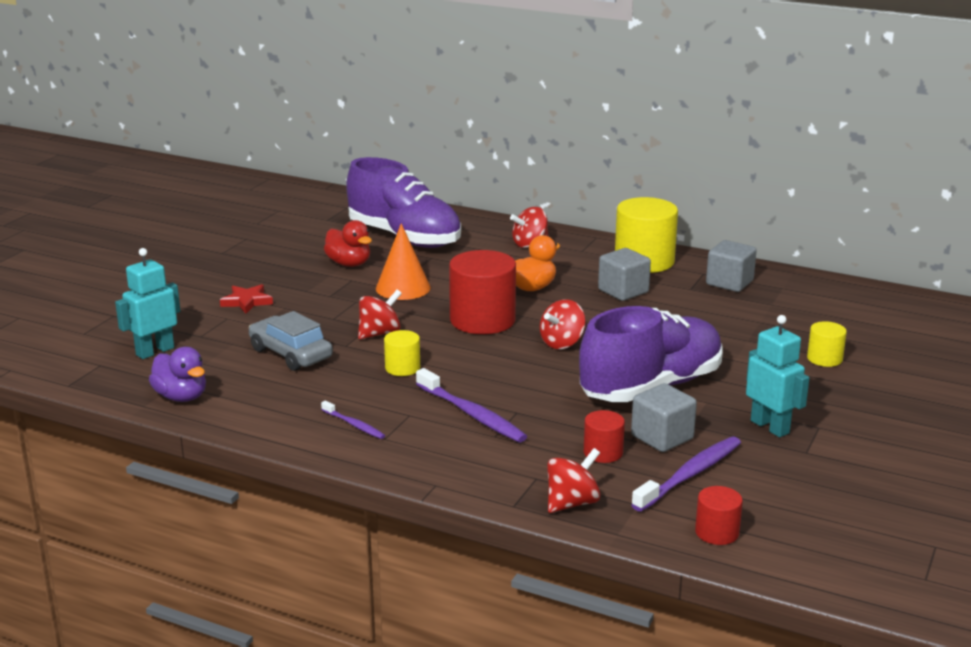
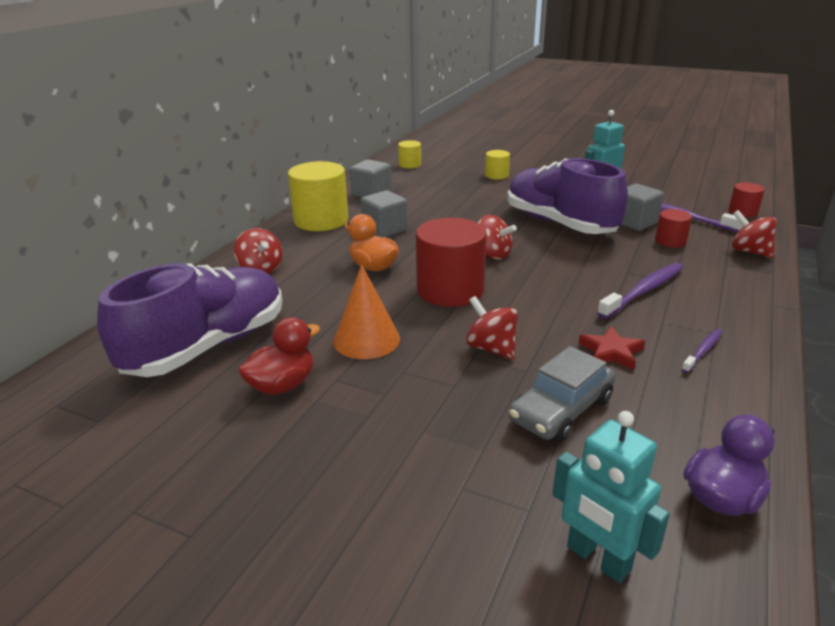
camera: 90 degrees left, 5 degrees up
(247, 301) = (404, 472): red star -> red star (611, 351)
(402, 368) = (569, 330): yellow cylinder -> yellow cylinder (410, 165)

